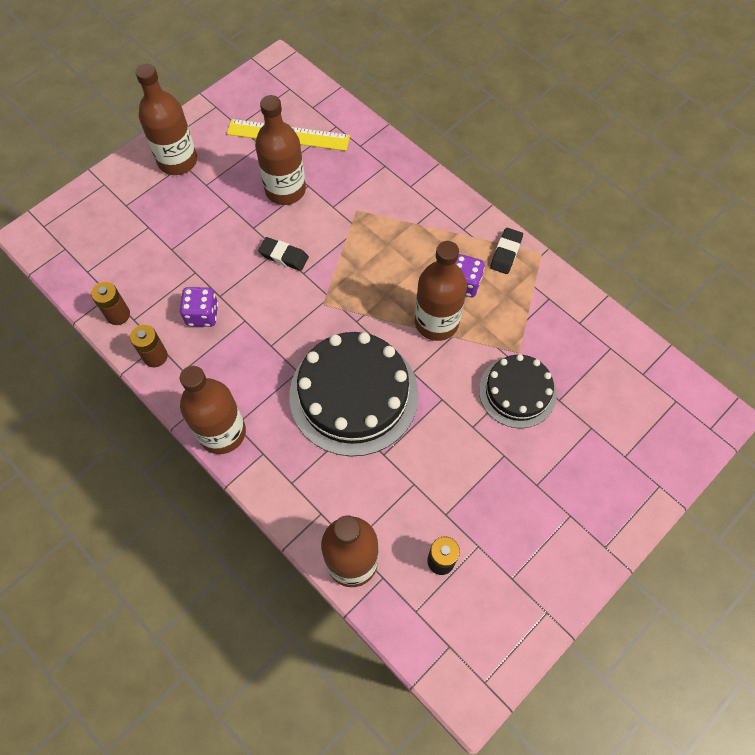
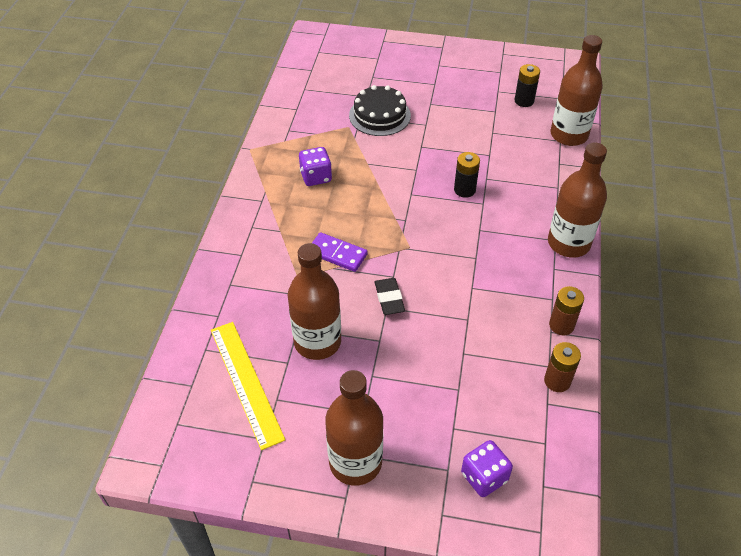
camera: 125 degrees left, 15 degrees down
(202, 314) = (495, 319): purple dice -> purple dice (484, 477)
(353, 394) = (464, 190): black cake -> black battery
(358, 248) = (337, 254): none -> purple domino
(436, 322) = (363, 176): brown bottle -> none
(506, 253) = (266, 167): black eraser -> none

